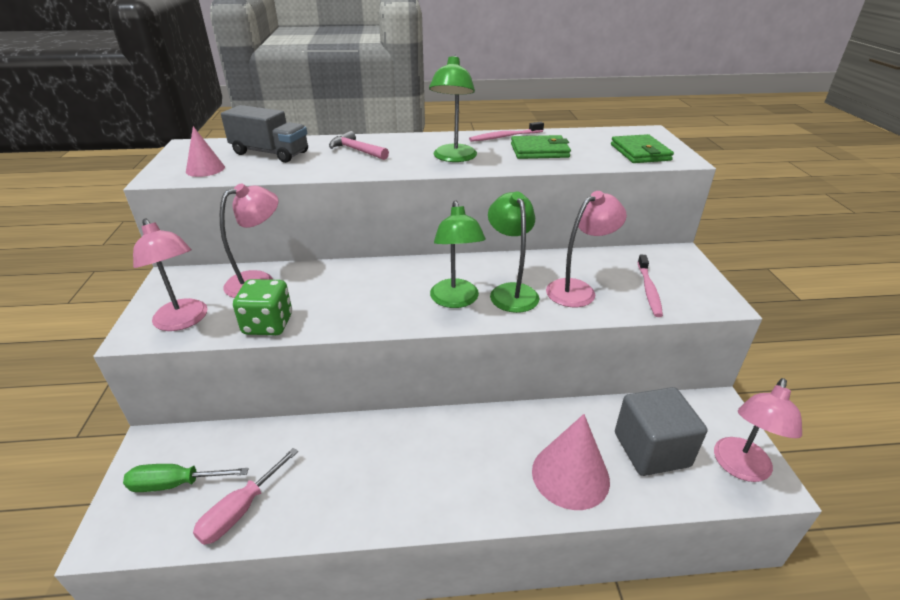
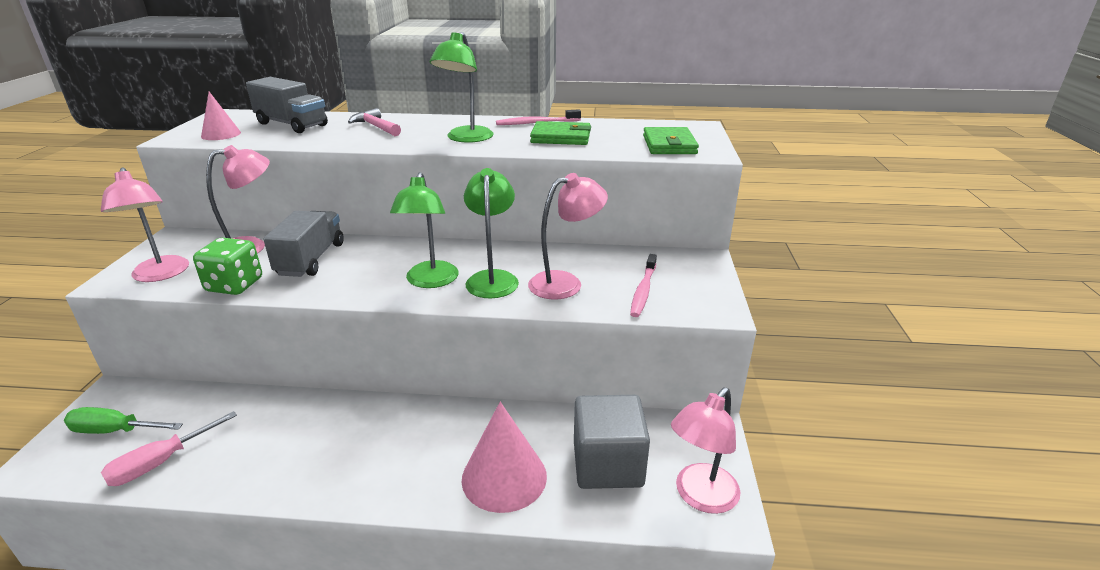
camera: 10 degrees right, 5 degrees down
(327, 289) = (311, 259): none -> grey truck

